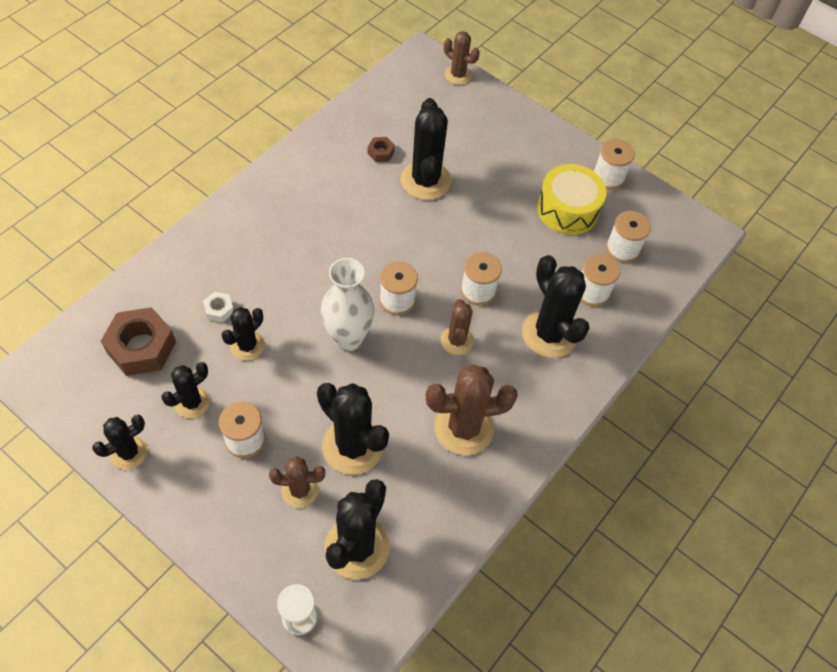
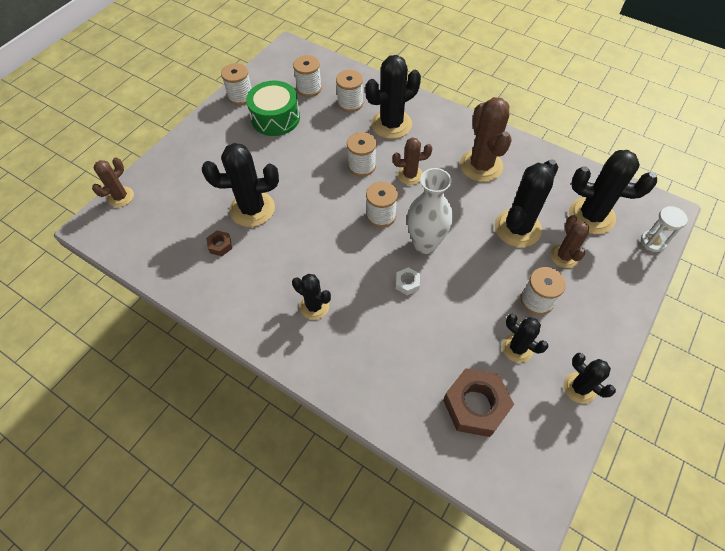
camera: 90 degrees left, 0 degrees up
(219, 310) = (419, 347): white nut -> white nut (407, 283)
(247, 346) = (451, 316): black cactus -> black cactus (314, 306)
(567, 210) = (275, 118): yellow drum -> green drum

